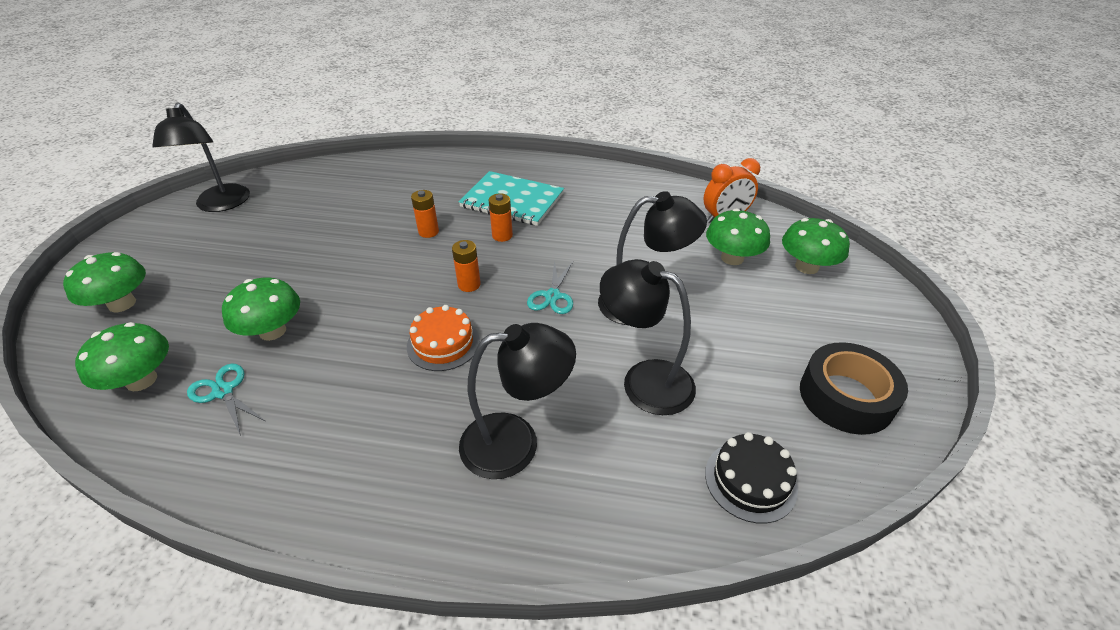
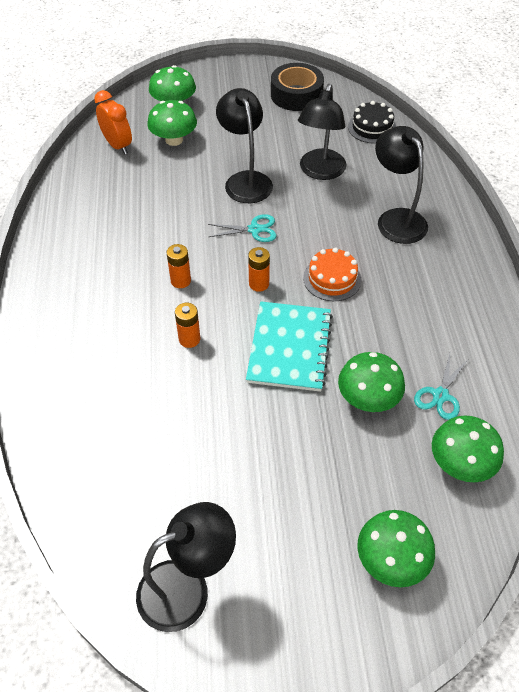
camera: 105 degrees left, 10 degrees up
(512, 200) = (116, 289): turquoise notebook -> turquoise notebook (289, 347)

